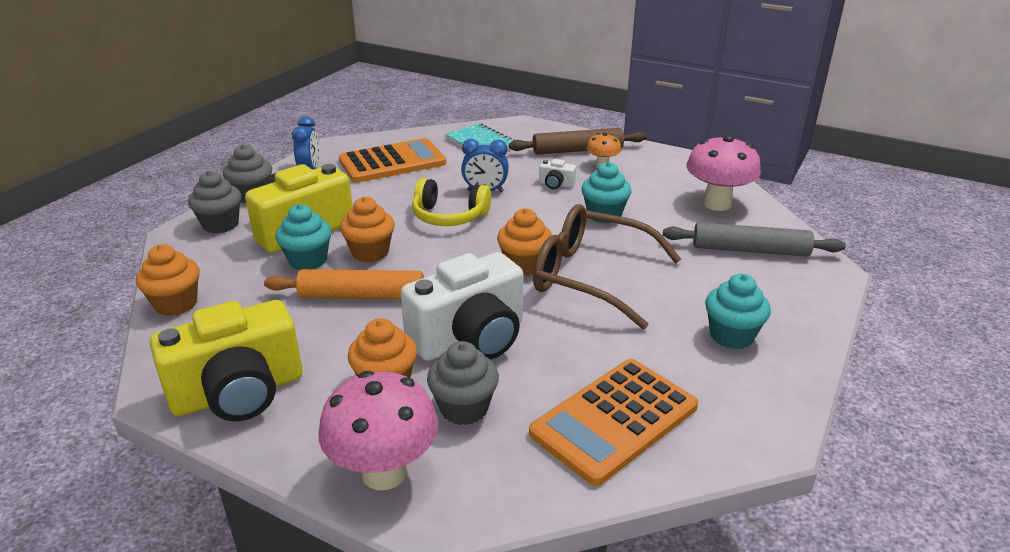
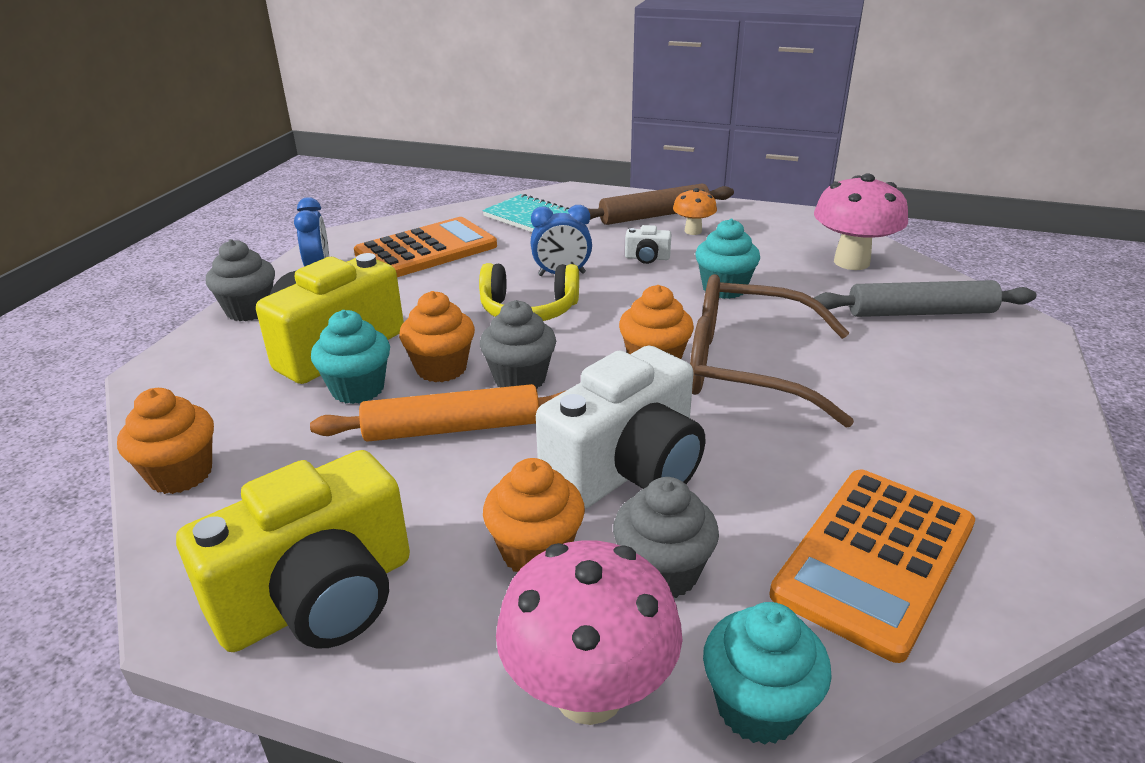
camera: 10 degrees left, 0 degrees up
(221, 224) = (215, 353): grey cupcake -> grey cupcake (520, 379)
(731, 336) = (959, 422): turquoise cupcake -> turquoise cupcake (758, 707)

